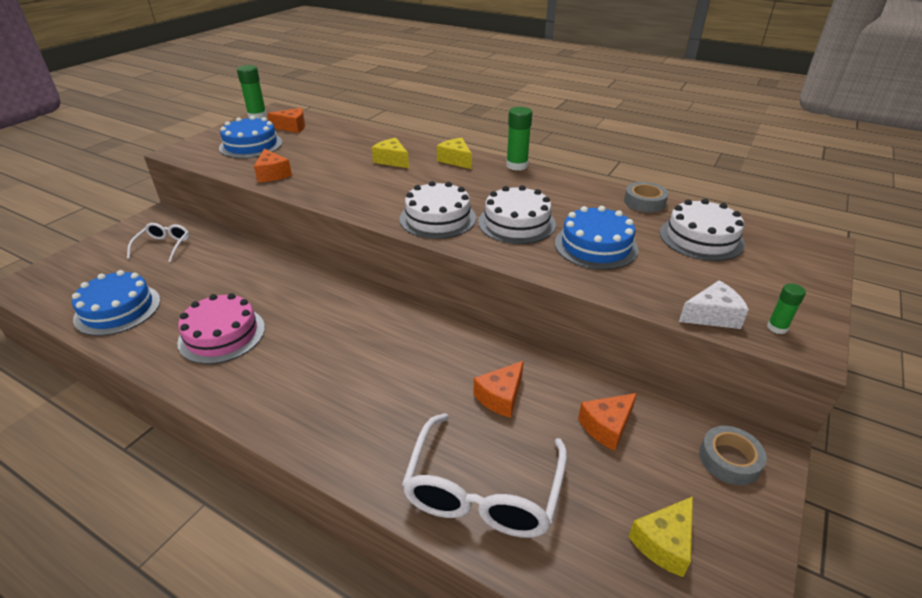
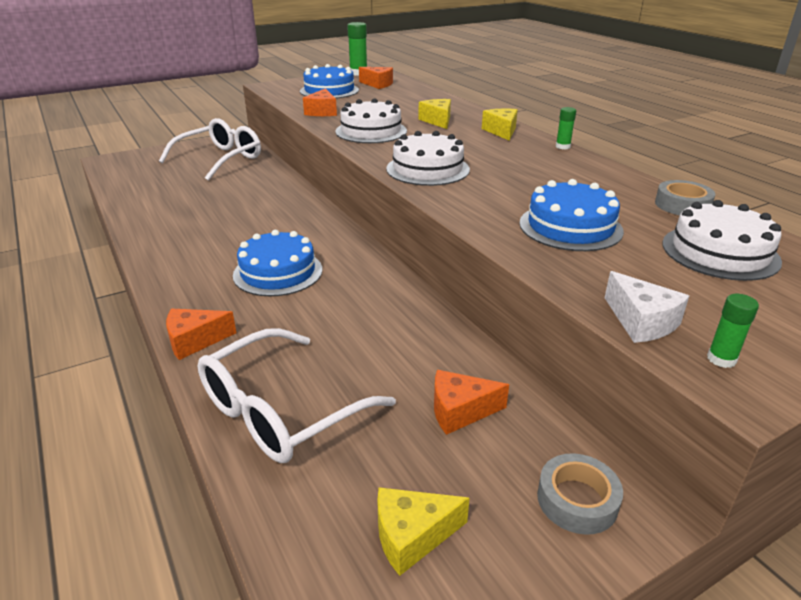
camera: 30 degrees right, 5 degrees down
(118, 309) = (149, 191): blue cake -> blue cake (278, 272)
(164, 246) = (220, 159): white glasses -> white glasses, size x1.84
(222, 334) = (199, 227): pink cake -> none
(500, 397) = (377, 346): orange cheese -> orange cheese (195, 341)
(516, 223) = (504, 189): white cake -> white cake (371, 131)
(517, 165) = (563, 147): green glue stick -> green glue stick, size x0.58
(712, 316) = (641, 322): white cheese -> white cheese turned 45 degrees clockwise

